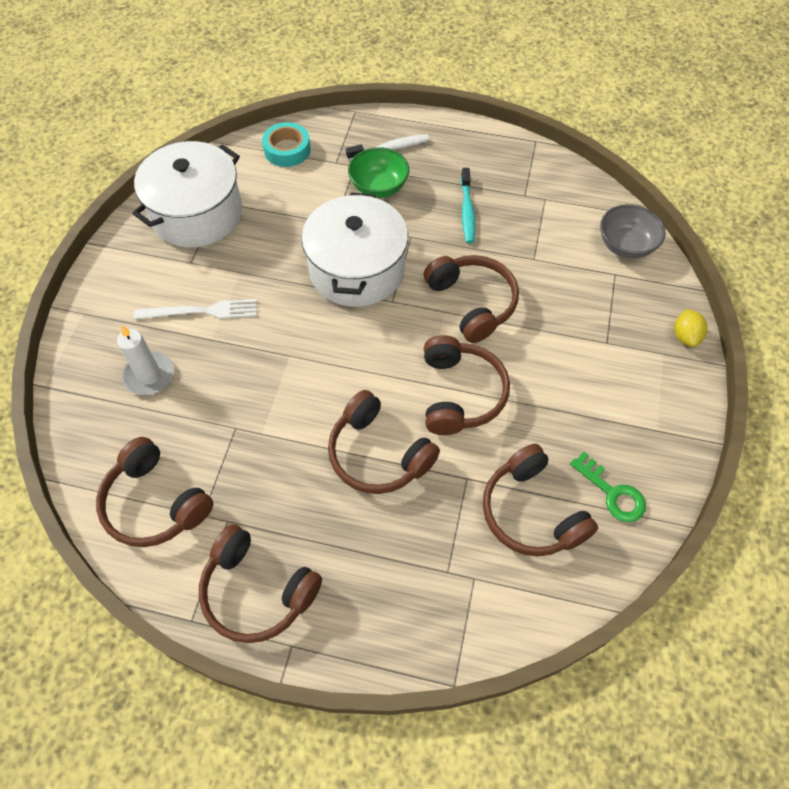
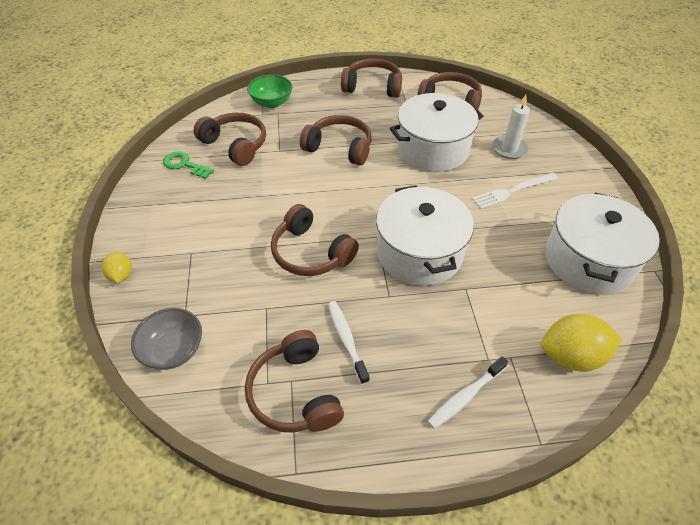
camera: 160 degrees right, 10 degrees down
(250, 409) = (432, 149): none -> white pot
(287, 150) = (571, 356): turquoise tape -> yellow lemon
(379, 187) = (448, 340): green bowl -> green bowl (272, 102)
(460, 393) = (299, 190): brown headphones -> brown headphones (294, 393)
(467, 211) = (346, 340): turquoise toothbrush -> white toothbrush

